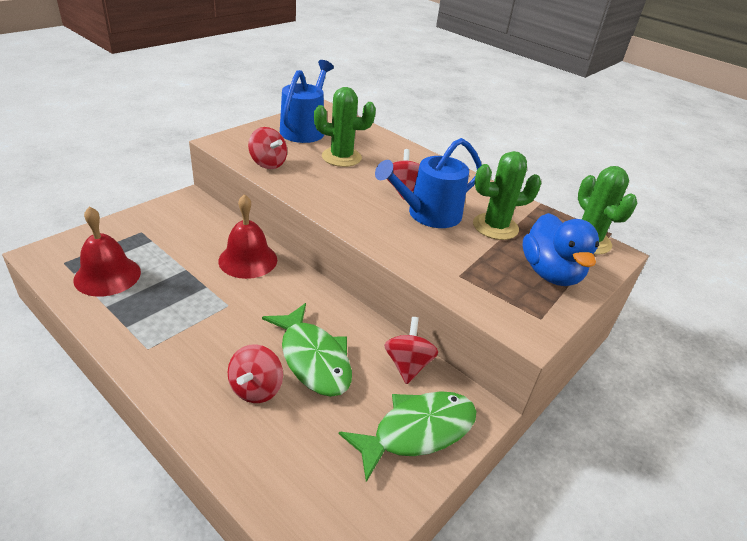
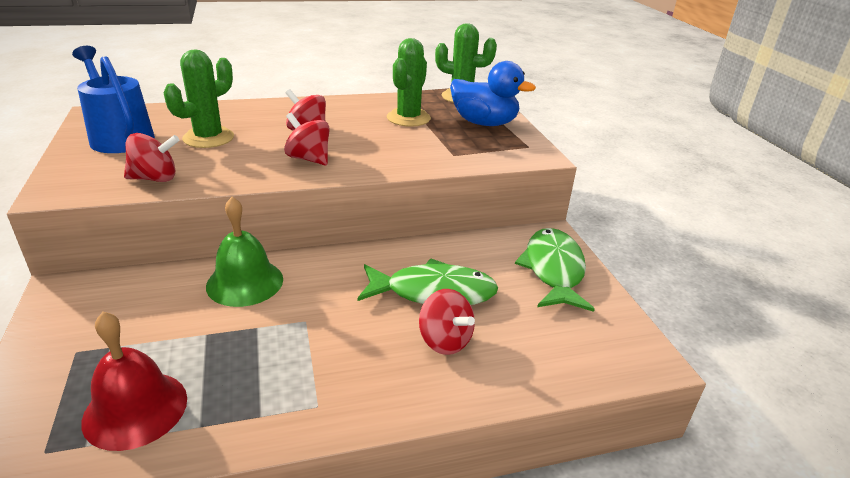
camera: 55 degrees left, 5 degrees down
(248, 260) = (245, 282): red bell -> green bell
(408, 365) = (481, 245): red spinning top -> red spinning top (309, 159)
(428, 214) = (359, 135): blue watering can -> none

